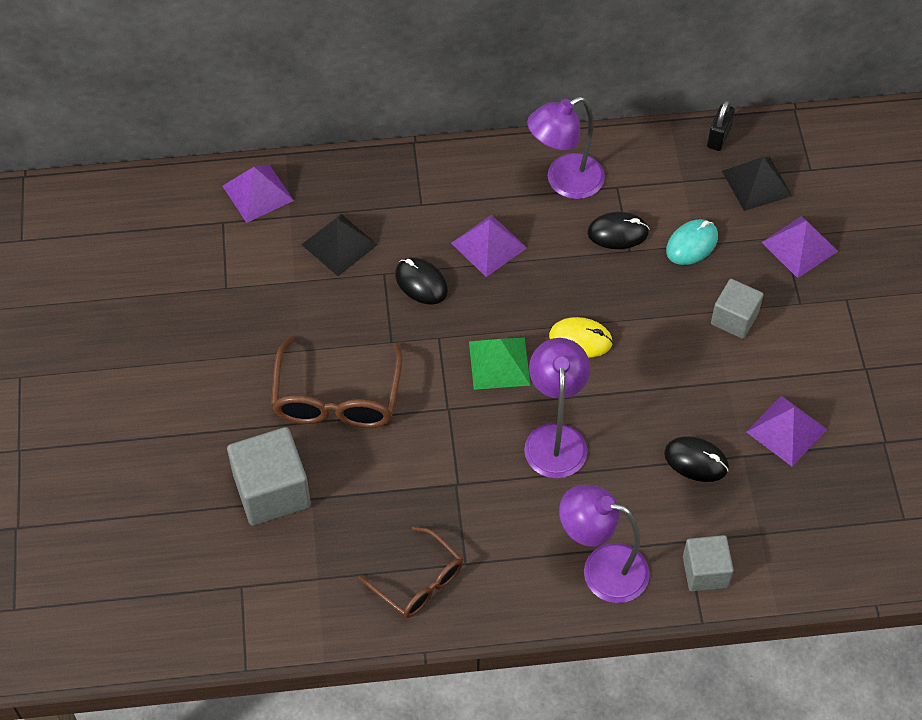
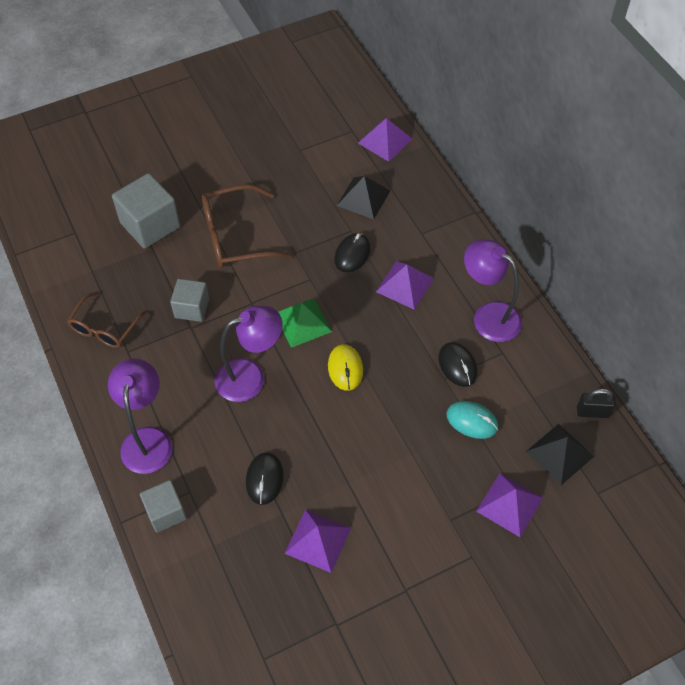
camera: 70 degrees right, 0 degrees up
(734, 318) = (412, 472): grey cube -> grey cube (192, 308)

